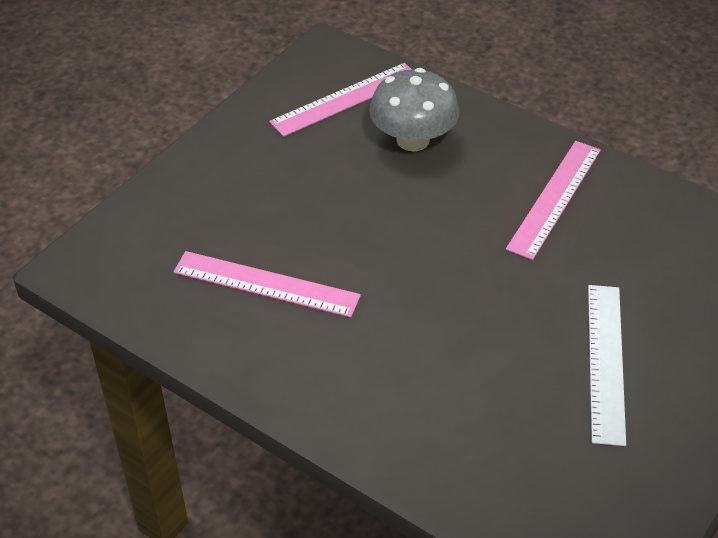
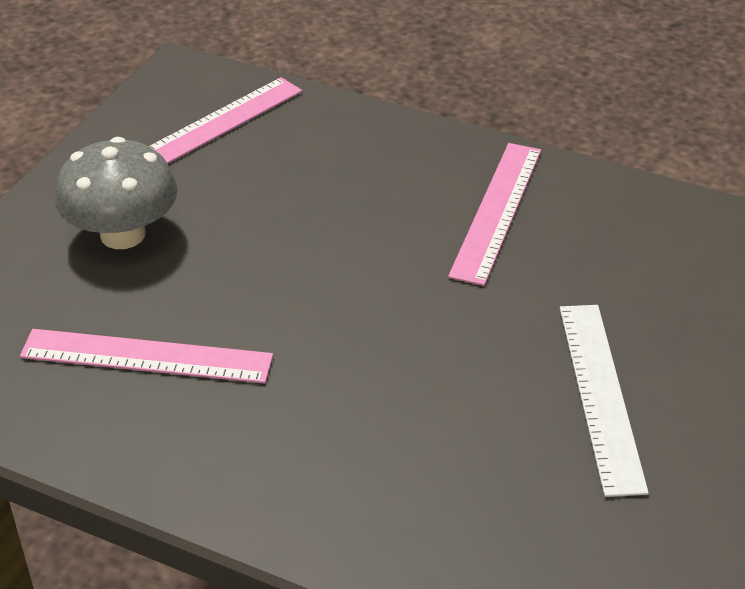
camera: 10 degrees left, 5 degrees down
(413, 140) = (307, 164): grey mushroom -> grey mushroom (123, 234)

